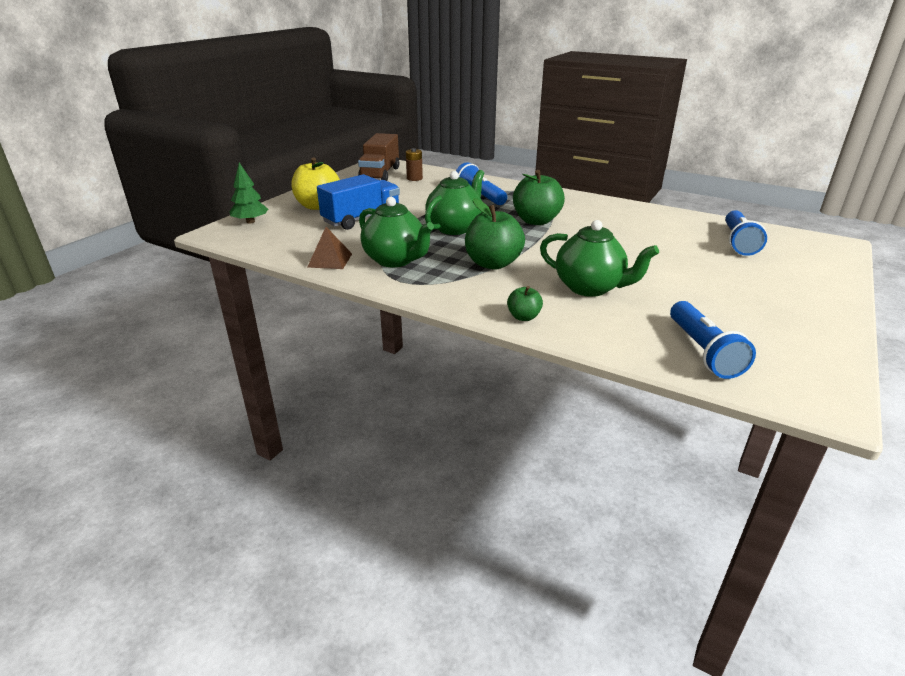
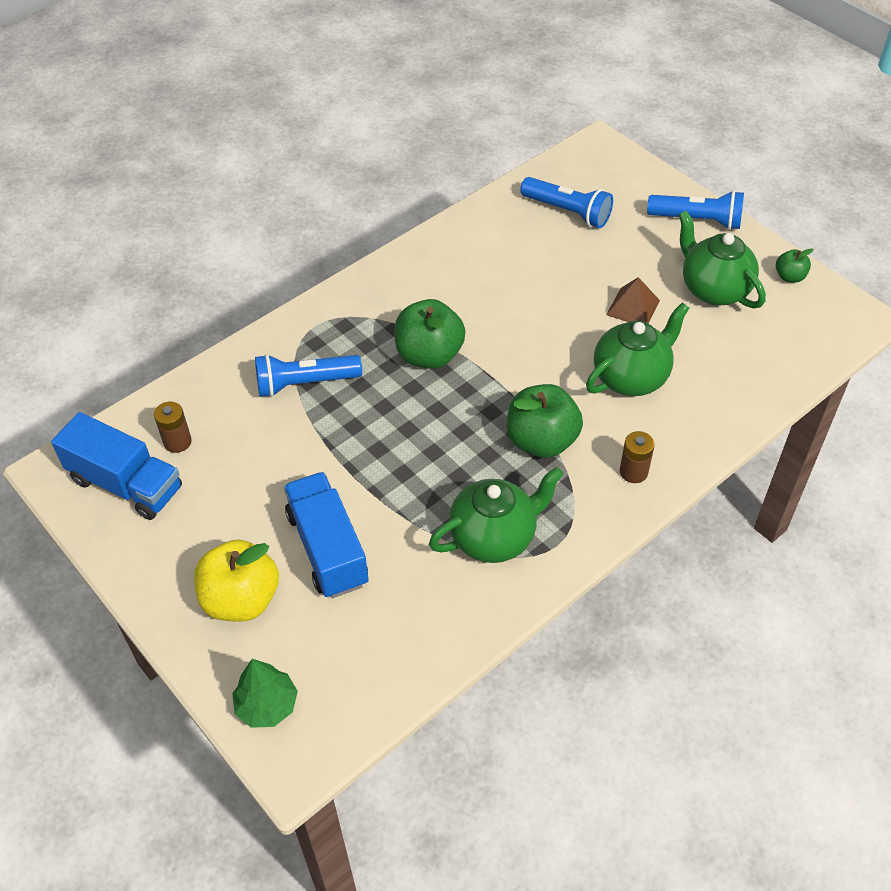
camera: 70 degrees left, 20 degrees up
(330, 260) = (466, 612): brown pyramid -> brown pyramid (633, 307)
(380, 174) = (126, 484): brown truck -> blue truck
(455, 228) = (414, 446): green teapot -> green teapot (713, 289)
(490, 300) = (633, 472): none -> brown battery
(523, 317) = (678, 455): green apple -> green apple (789, 277)
(703, 351) = (772, 350): blue flashlight -> blue flashlight (697, 220)

